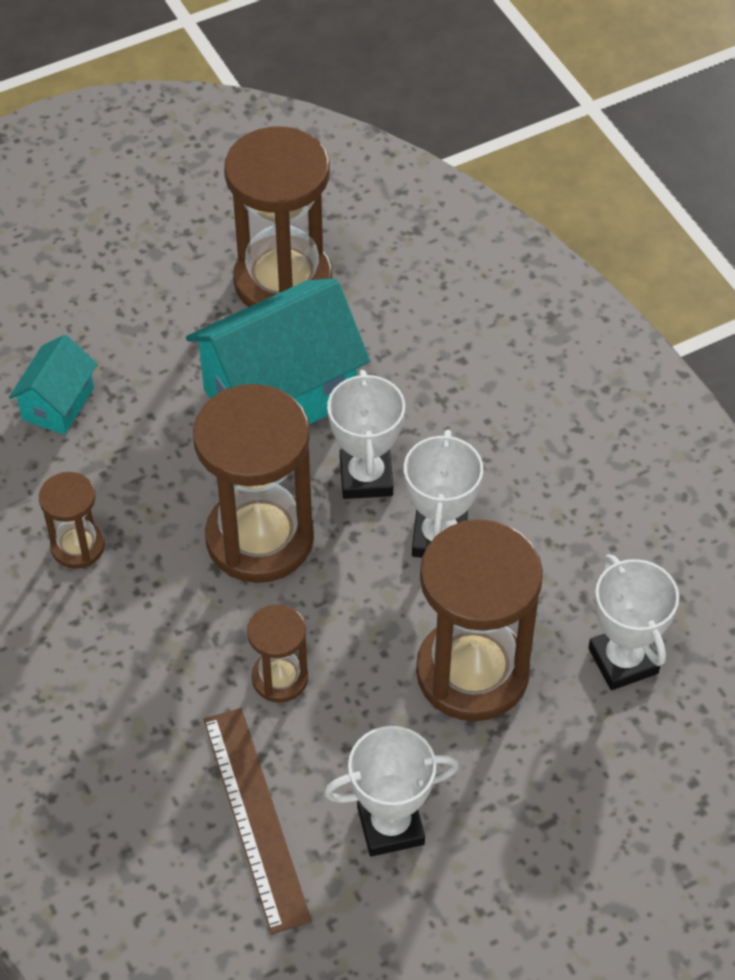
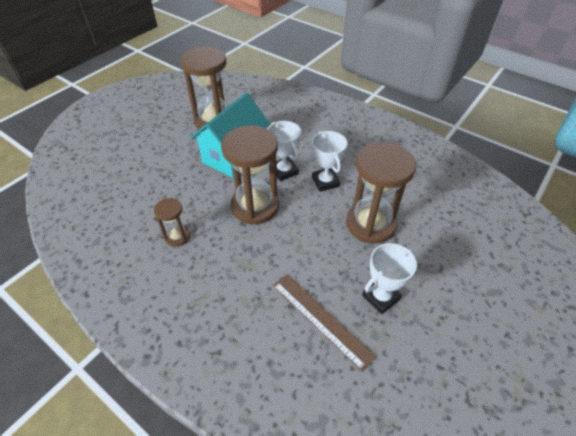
camera: 25 degrees left, 5 degrees down
(58, 404) = (142, 186): turquoise house -> none
(280, 678) = (295, 255): brown hourglass -> none
(623, 660) = (422, 199): white trophy -> none

